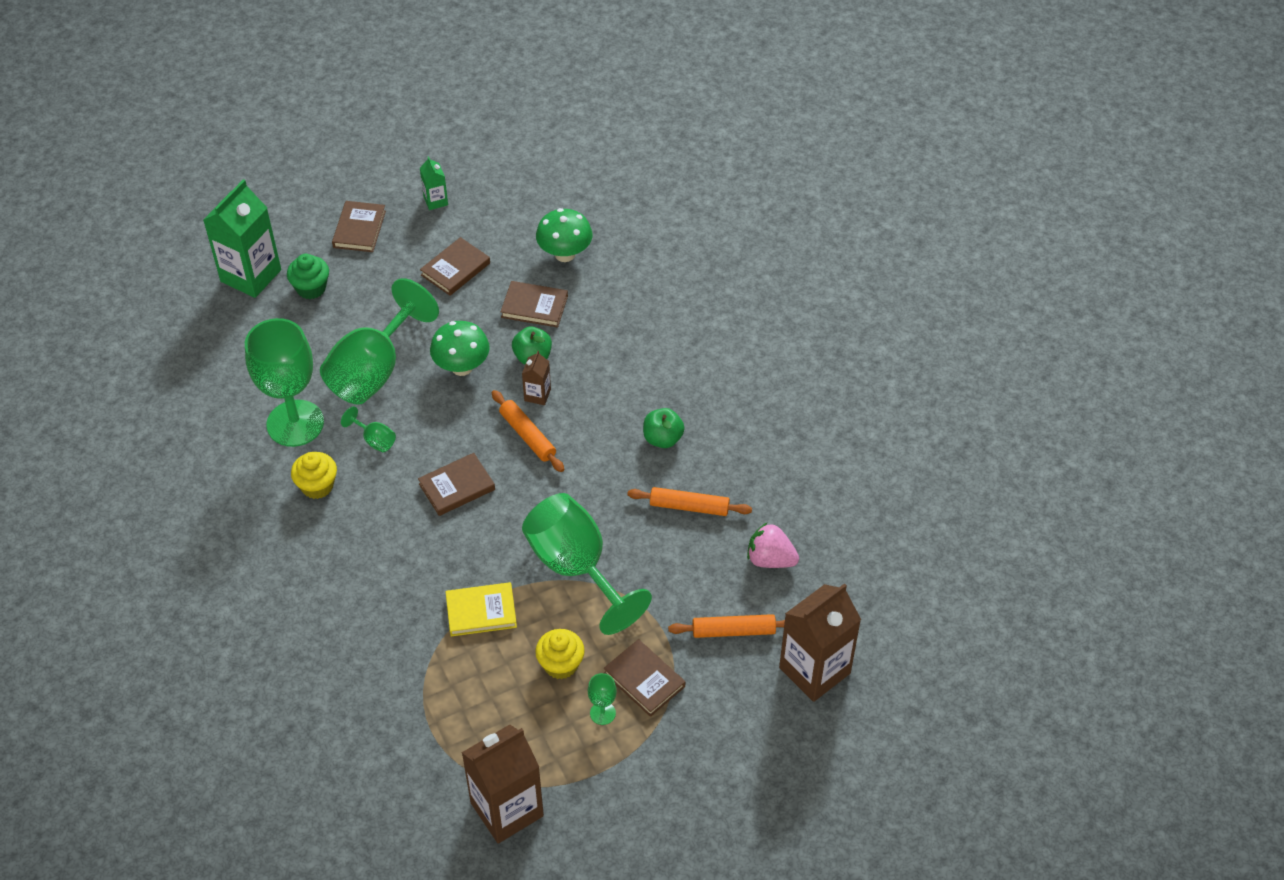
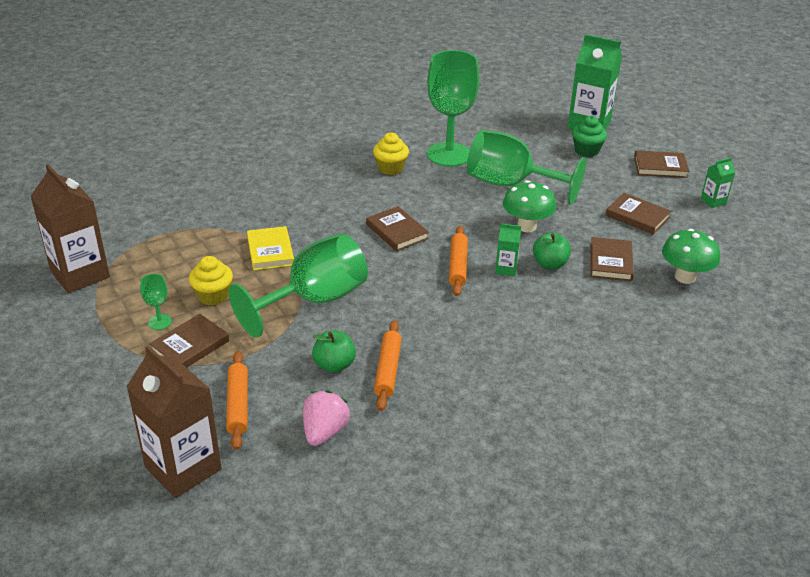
camera: 85 degrees right, 15 degrees down
(374, 440) = (439, 189): green goblet -> none
(528, 435) = (458, 266): orange rolling pin -> orange rolling pin turned 45 degrees counterclockwise
(537, 395) = (506, 269): brown carton -> green carton
(663, 438) = (470, 349): green apple -> green apple (334, 365)

